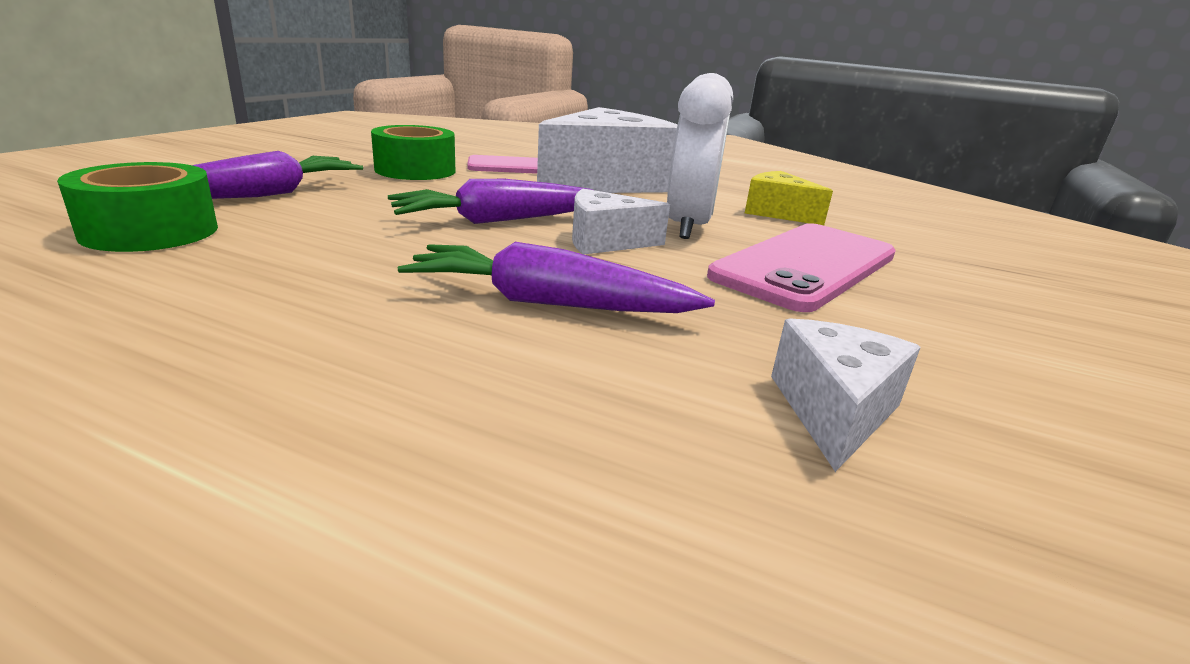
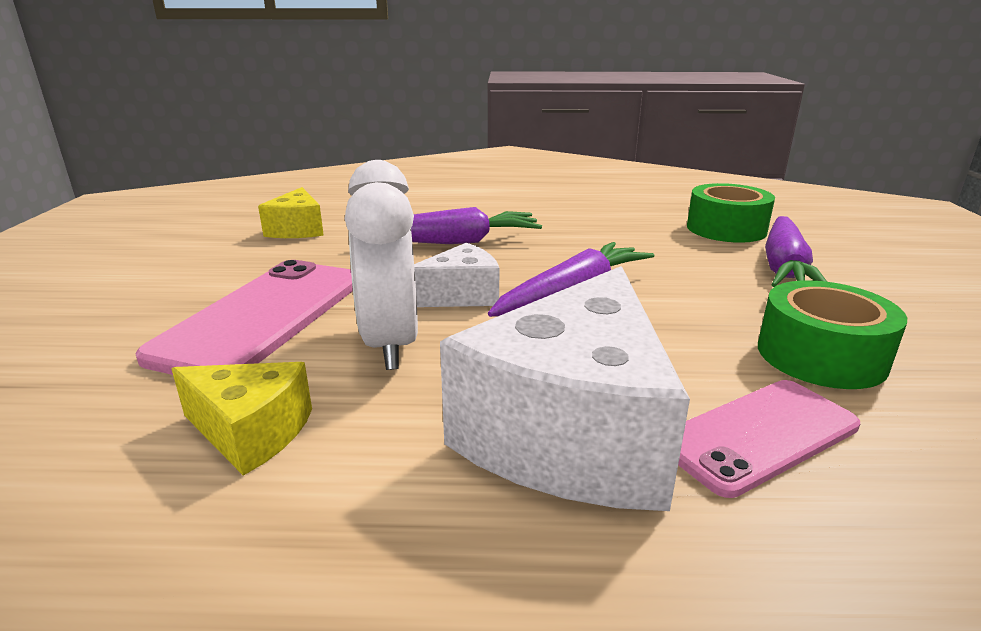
camera: 160 degrees right, 0 degrees up
(834, 411) = (297, 229): white cheese -> yellow cheese

